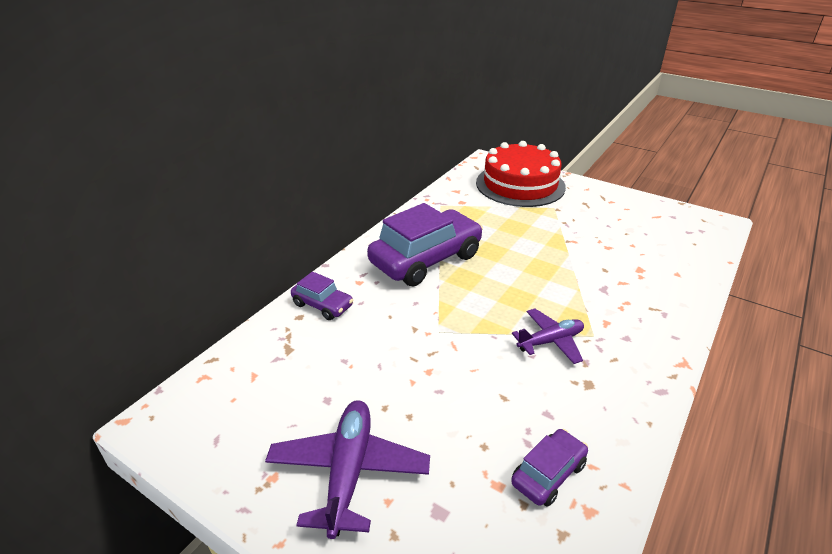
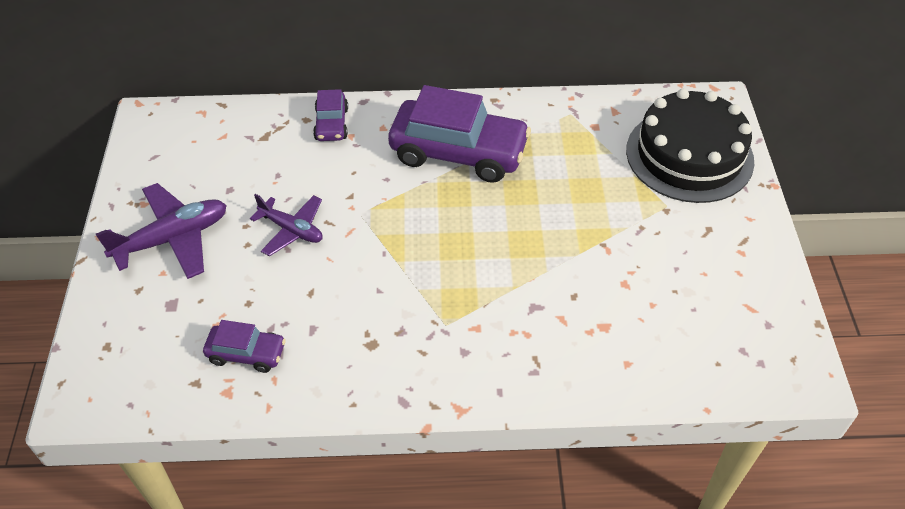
camera: 55 degrees right, 15 degrees up
(520, 184) = (689, 155): red cake -> black cake
(550, 341) = (409, 295): purple plane -> purple plane (292, 230)

